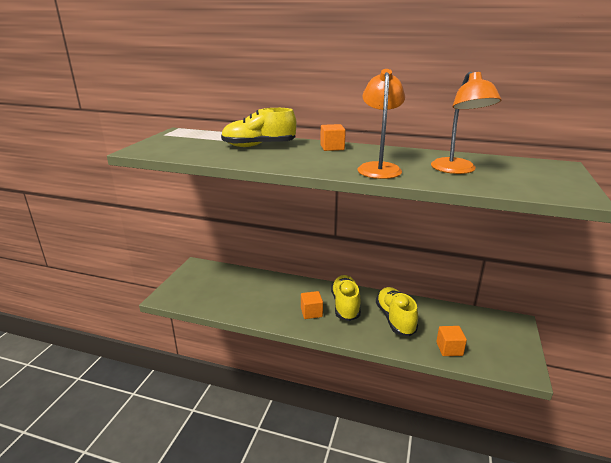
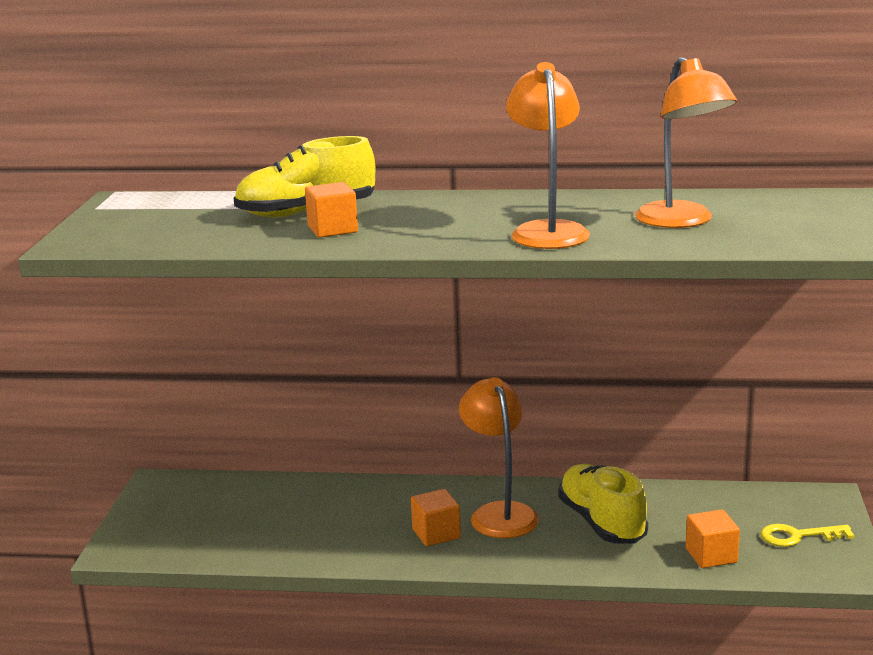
camera: 10 degrees left, 5 degrees down
(332, 147) = (447, 202): orange cube -> orange cube (332, 229)
(345, 305) = (499, 513): yellow shoe -> orange lamp
(499, 344) = (798, 536): none -> yellow key

